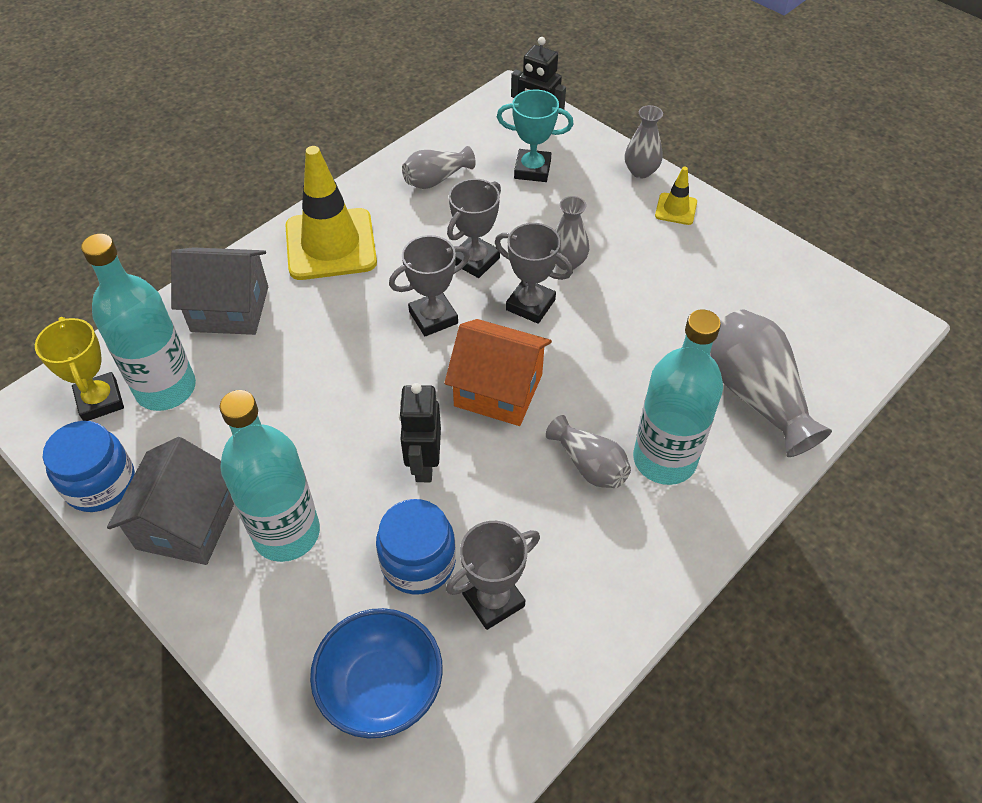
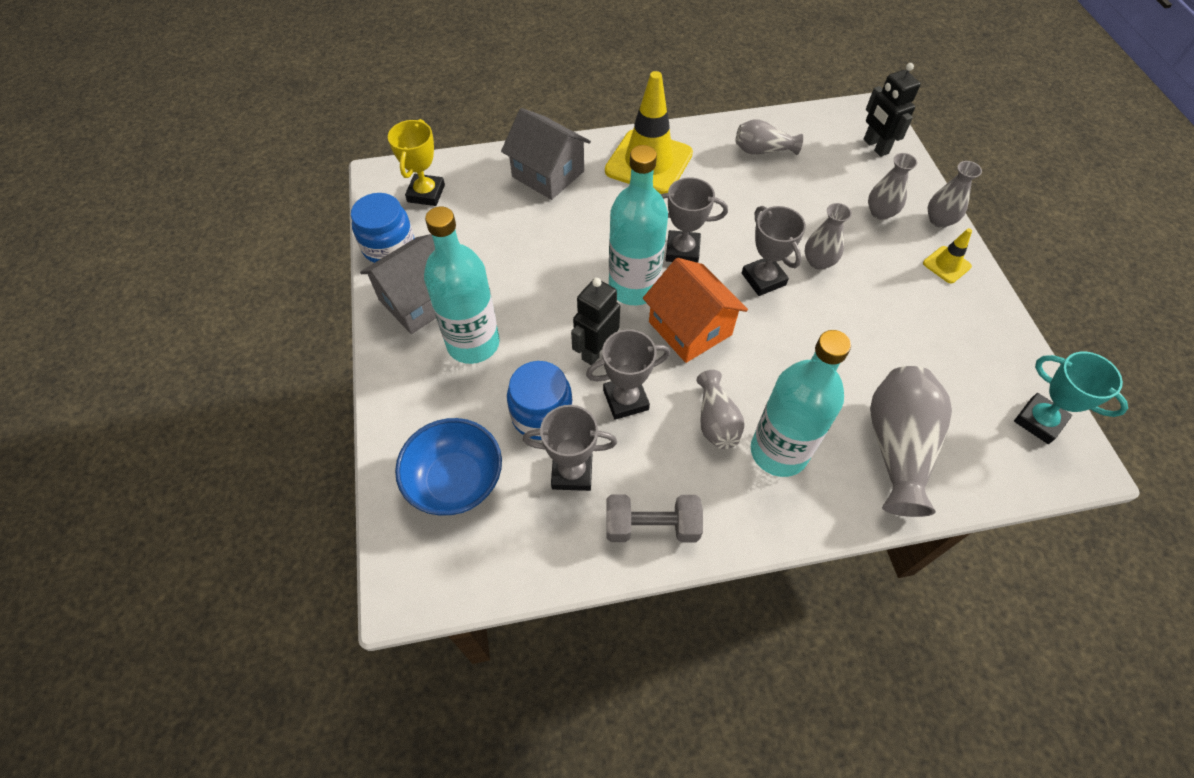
camera: 35 degrees right, 5 degrees up
(166, 388) = (470, 206): turquoise bottle -> turquoise bottle (633, 287)
(475, 260) = (746, 225): grey trophy -> grey trophy (625, 400)
(532, 170) = (846, 177): turquoise trophy -> turquoise trophy (1039, 421)
(586, 188) = (880, 212): none -> grey vase
(607, 602) = (651, 526): none -> grey dumbbell

